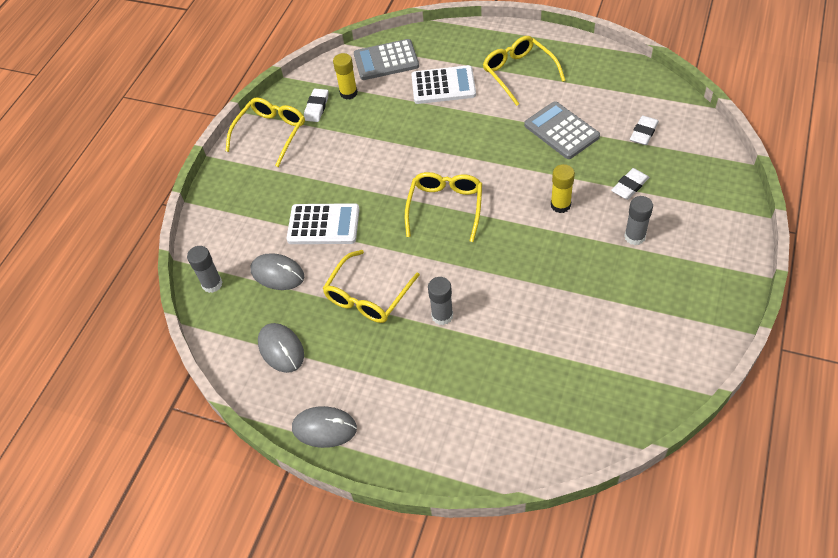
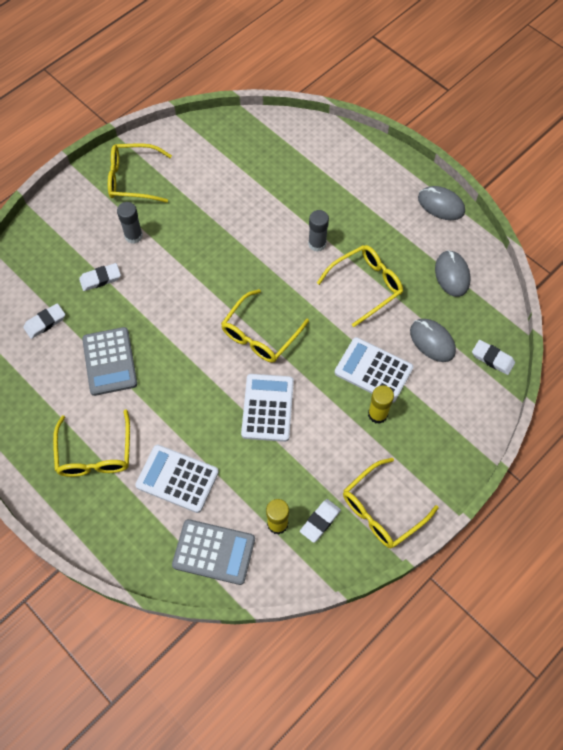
camera: 160 degrees left, 10 degrees up
(212, 284) = (492, 359): grey glue stick -> white eraser
(402, 157) = (268, 408): none -> white calculator
(560, 205) = (167, 289): yellow glue stick -> yellow glue stick (377, 414)
(689, 293) = (133, 179): none -> yellow glasses

